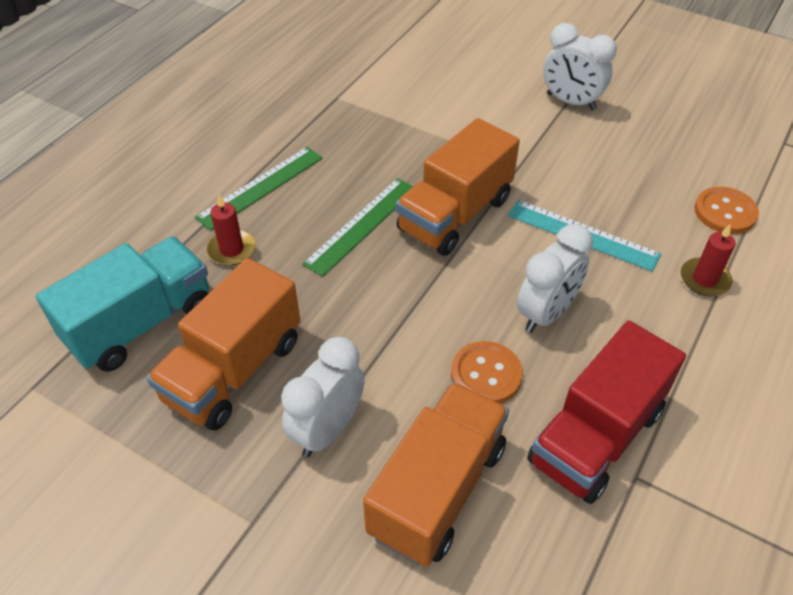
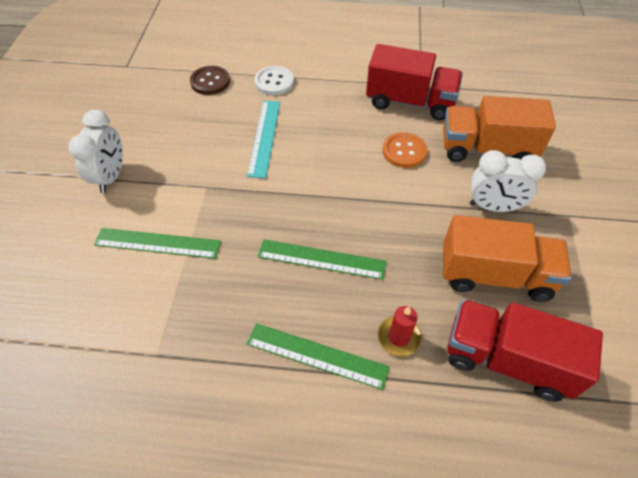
camera: 115 degrees left, 5 degrees up
(141, 323) = (507, 359): turquoise truck -> red truck
(455, 214) = (279, 207): orange truck -> none
(458, 117) = (157, 243): none -> green ruler
(546, 313) = (342, 138): white clock -> none
(704, 279) = (274, 82): red candle -> white button
(725, 212) = (210, 82): orange button -> brown button

